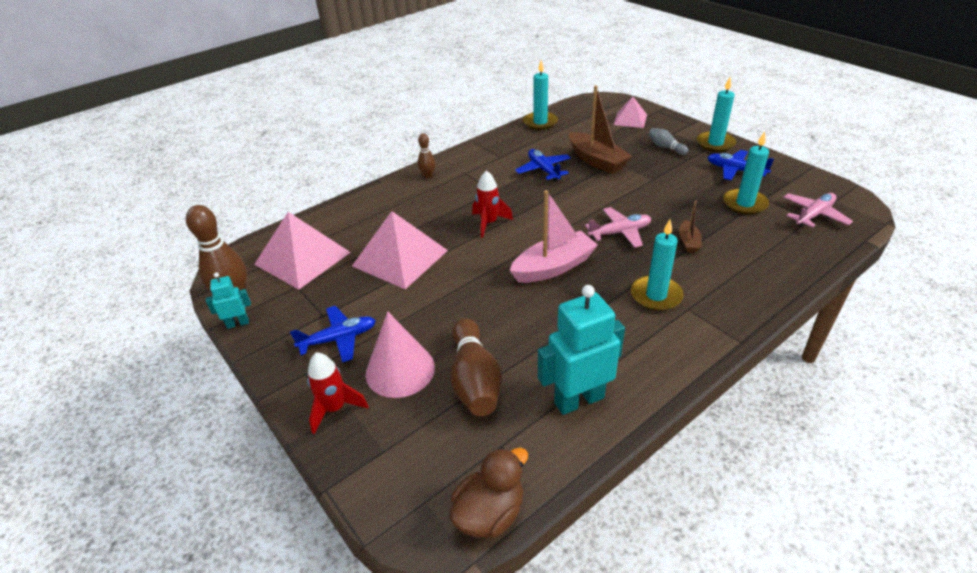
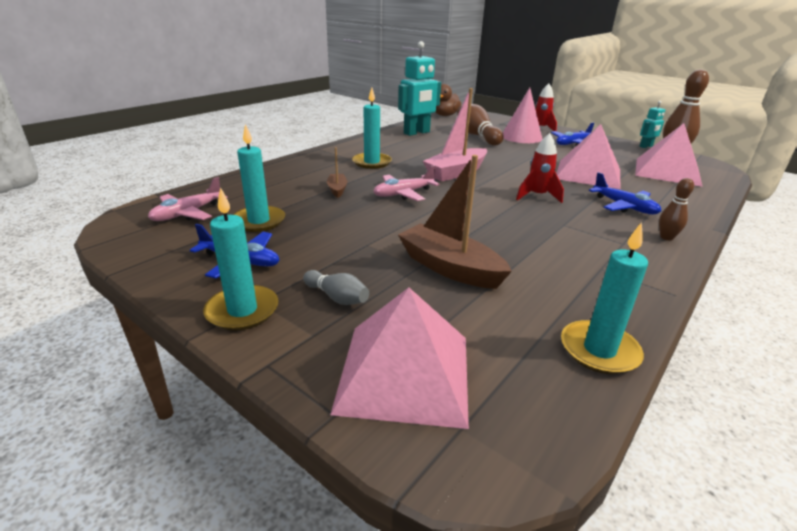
camera: 165 degrees right, 10 degrees down
(543, 170) = (520, 251): blue plane -> blue plane (624, 206)
(630, 119) = (405, 372): pink pyramid -> pink pyramid, size x1.75

